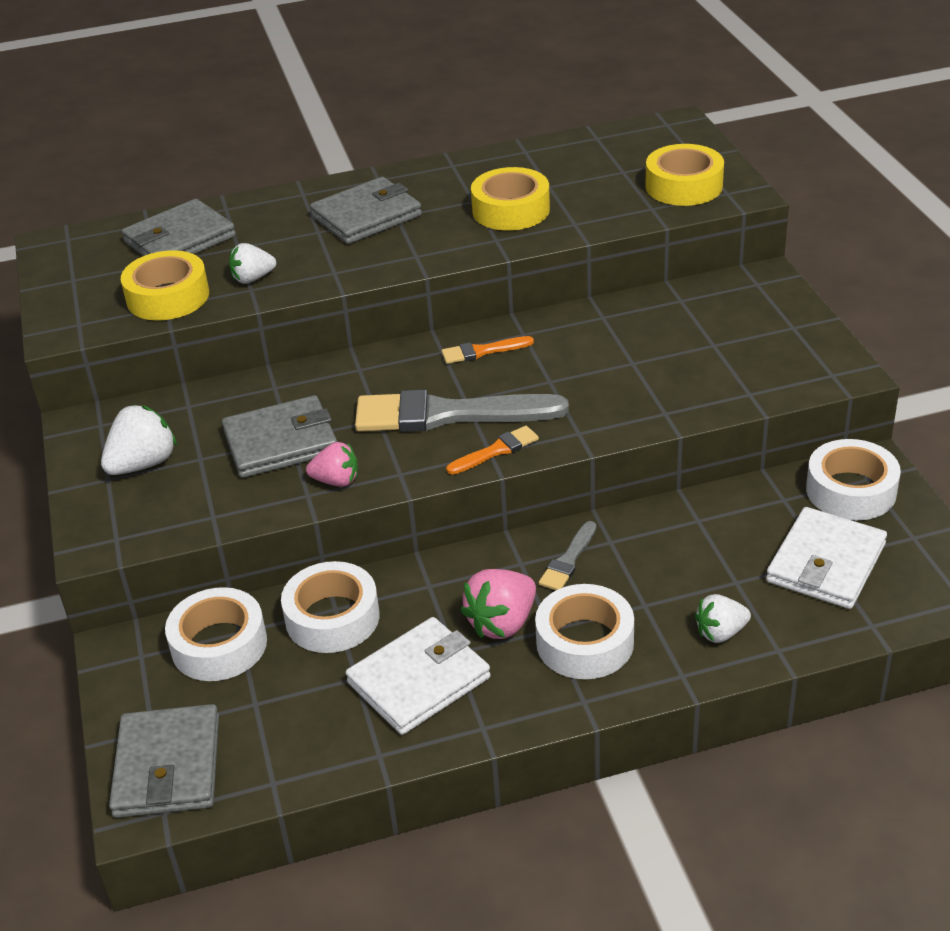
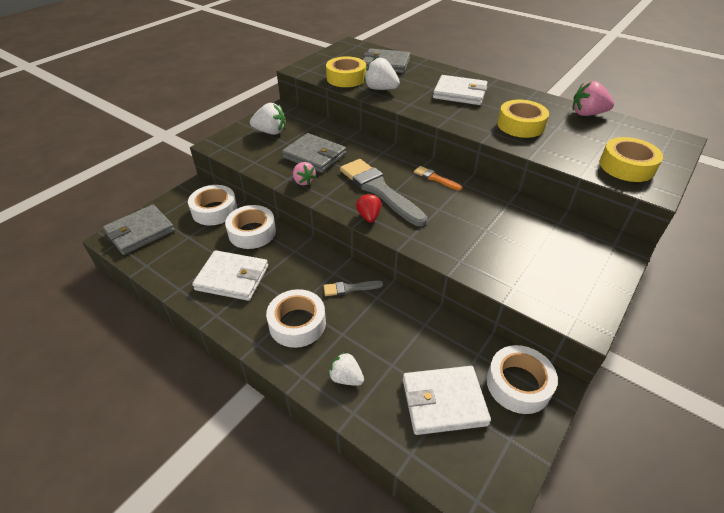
camera: 50 degrees right, 5 degrees up
(253, 278) = (380, 89): white strawberry -> white strawberry, size x1.50
(366, 216) = (460, 93): grey wallet -> white wallet
(496, 450) = (369, 216): orange brush -> red strawberry
(502, 623) = (288, 287): pink strawberry -> pink strawberry (587, 114)

